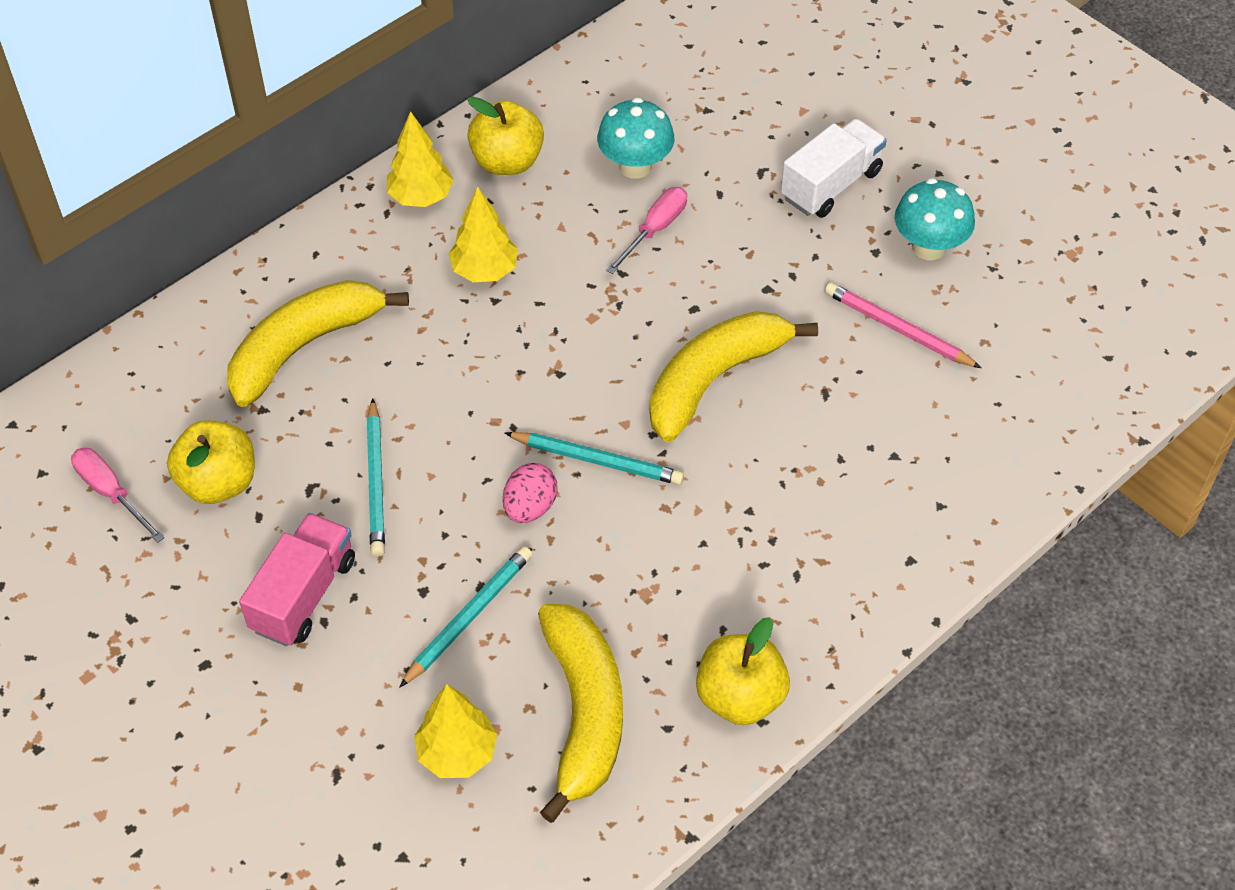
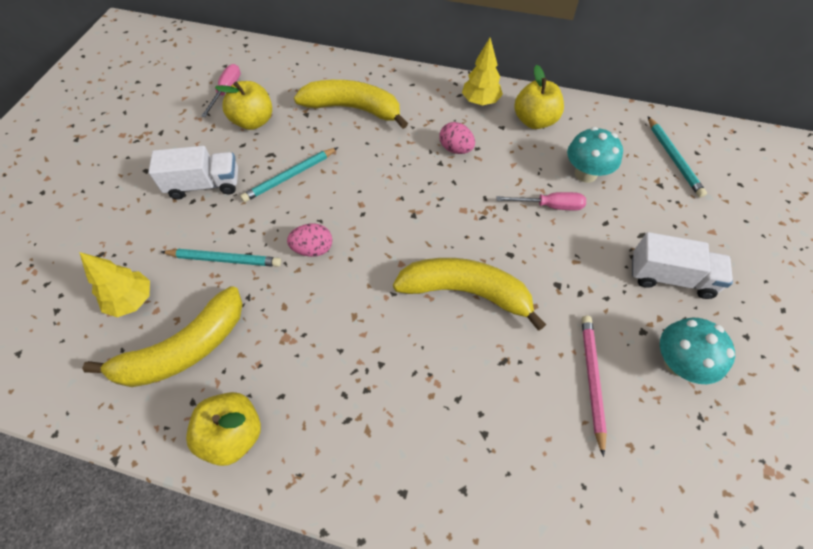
camera: 60 degrees right, 5 degrees up
(304, 595) = (204, 185): pink truck -> white truck
(485, 270) = (456, 149): yellow tree -> pink egg
(597, 460) = (365, 264): turquoise pencil -> turquoise pencil (673, 158)

